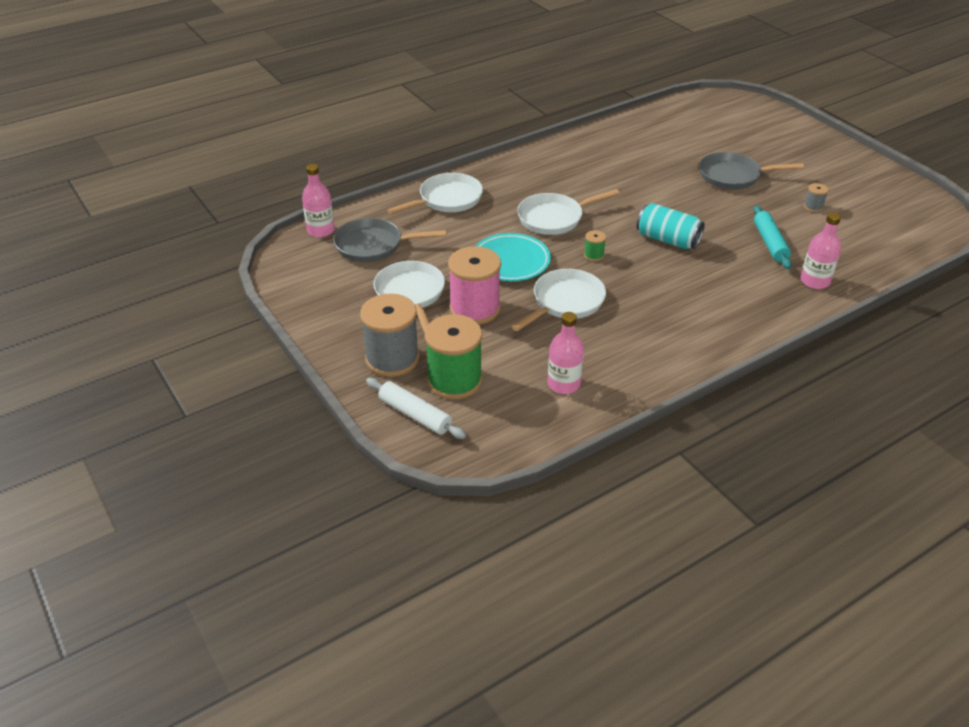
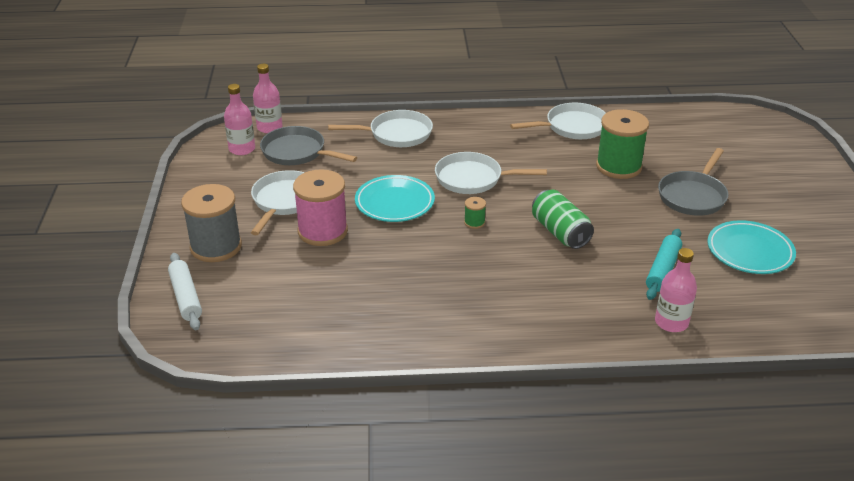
camera: 30 degrees right, 5 degrees down
(454, 380) = (244, 283): green spool -> green spool (618, 166)
(563, 384) = (328, 321): pink bottle -> pink bottle (242, 149)
(565, 302) = (404, 253): white pan -> white pan (572, 127)
(667, 239) = (560, 232): turquoise can -> green can
(733, 176) = (693, 196): grey pan -> grey pan turned 90 degrees counterclockwise
(813, 207) = (749, 252): grey spool -> turquoise plate

